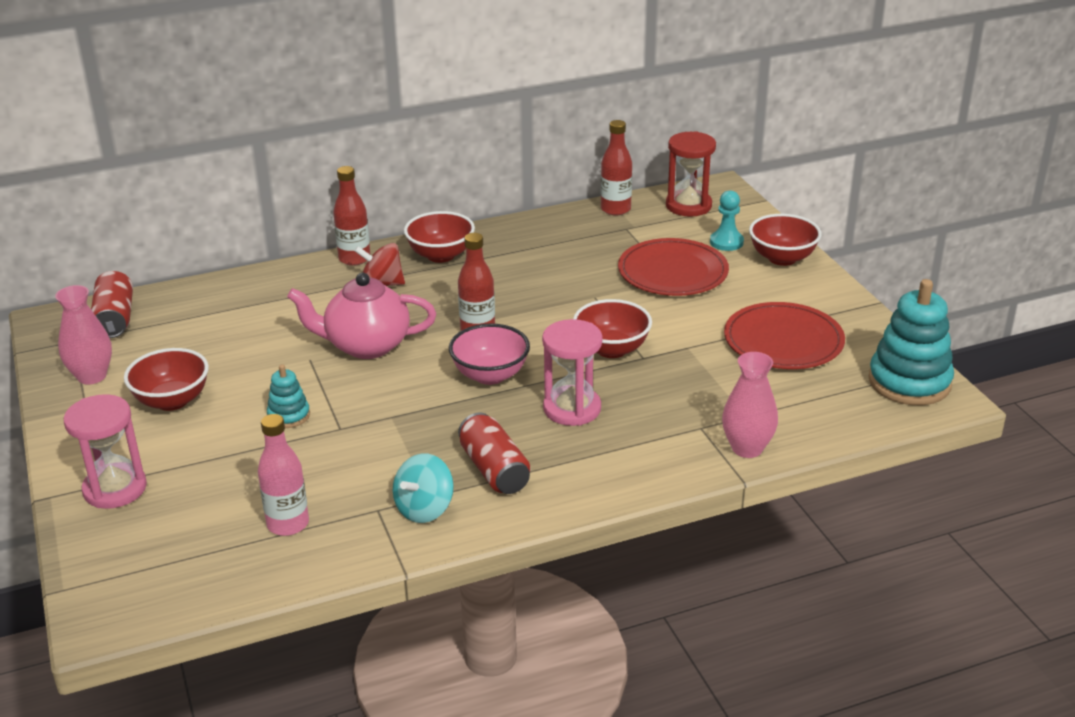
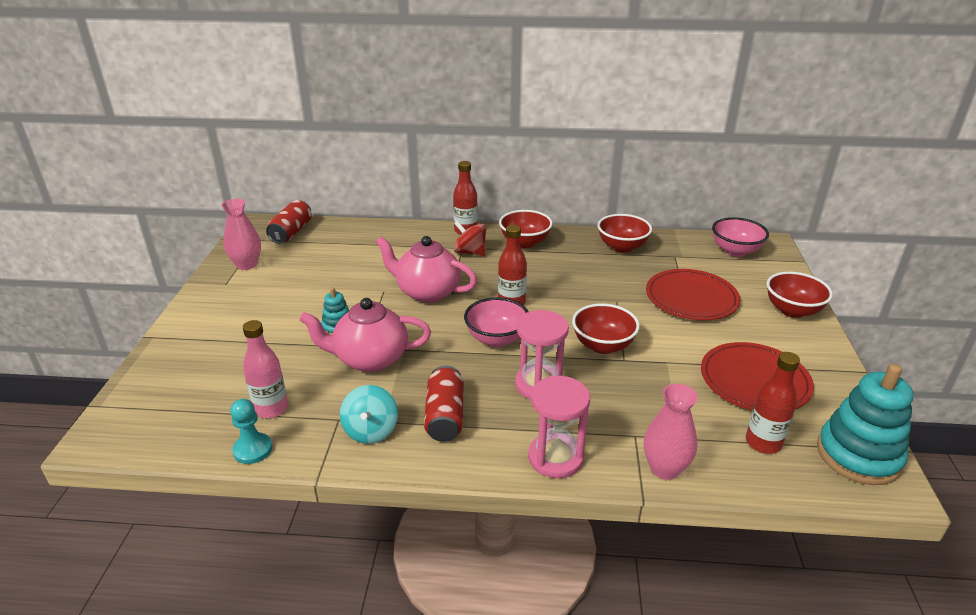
camera: 25 degrees right, 0 degrees up
(115, 489) = (192, 344): pink hourglass -> pink hourglass (555, 458)
(172, 401) = (277, 294): red bowl -> red bowl (622, 247)
(360, 438) = (370, 359): none -> pink teapot
(424, 509) = (371, 430): turquoise spinning top -> turquoise spinning top turned 60 degrees counterclockwise
(615, 209) = (675, 240): red bottle -> red bottle (763, 443)
(688, 206) = (735, 251): red hourglass -> pink bowl
(726, 242) = (750, 286): turquoise pawn -> turquoise pawn (253, 450)

